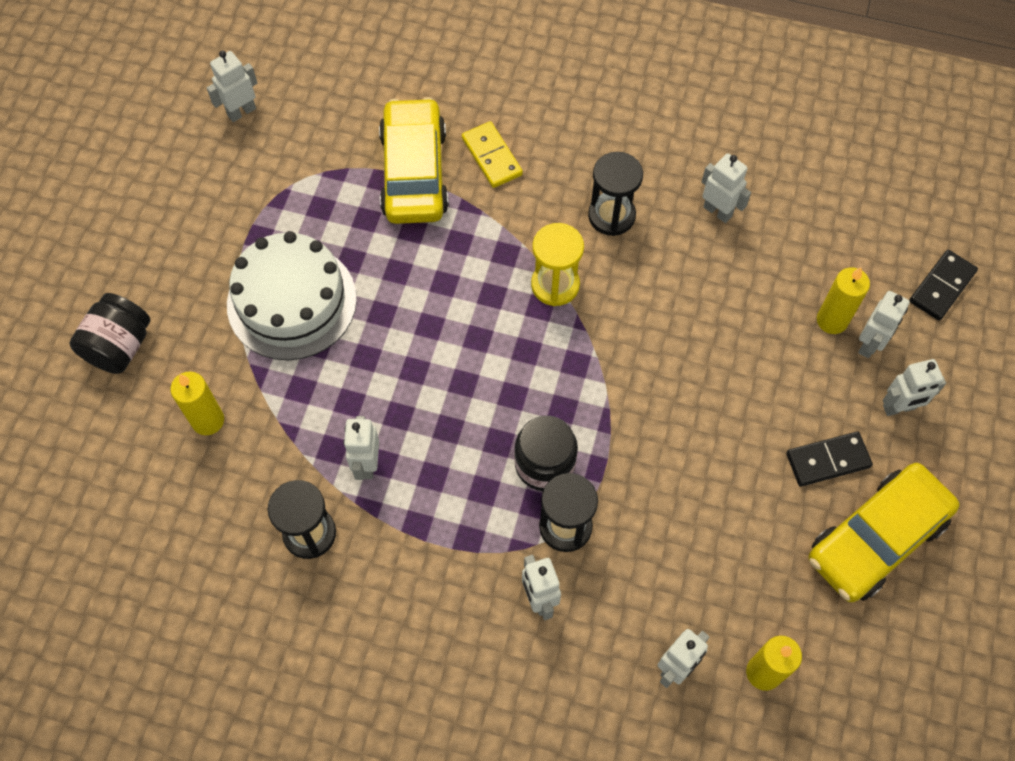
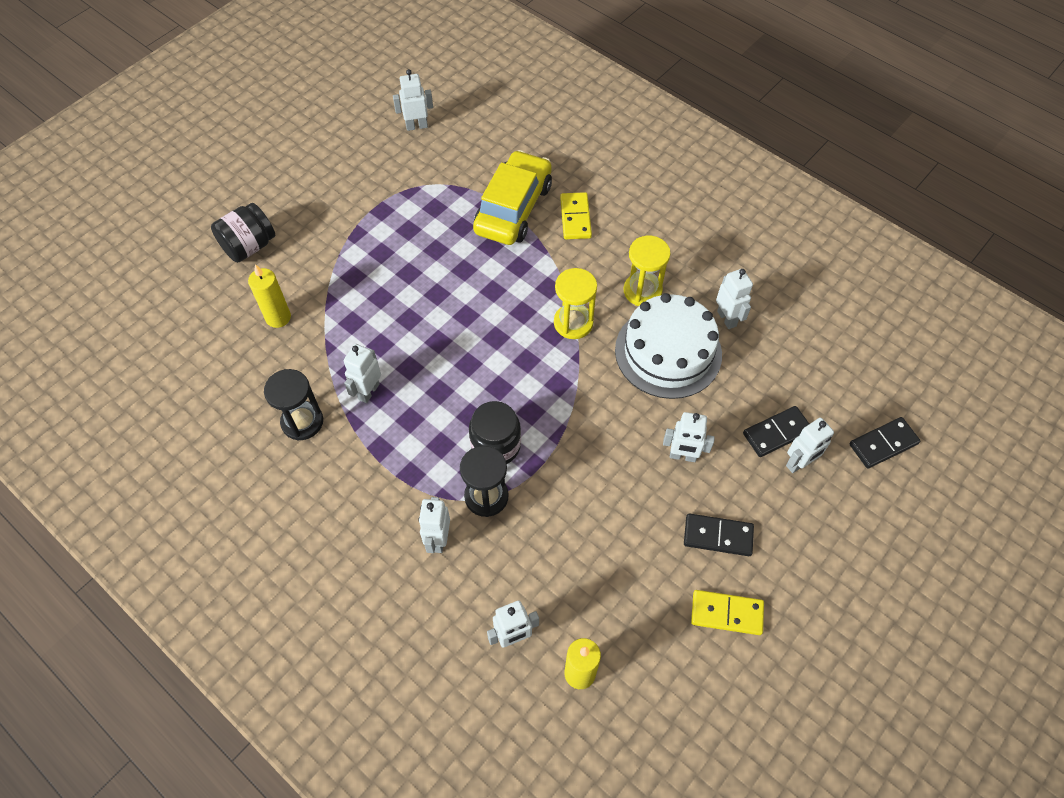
camera: 25 degrees right, 5 degrees down
(292, 301) = (379, 261): white cake -> white cake (668, 352)
(611, 216) = (642, 291): black hourglass -> yellow hourglass
(832, 320) = (777, 433): yellow candle -> black domino
(876, 539) = (726, 613): yellow car -> yellow domino
(899, 408) = (798, 521): white robot -> white robot (682, 456)

